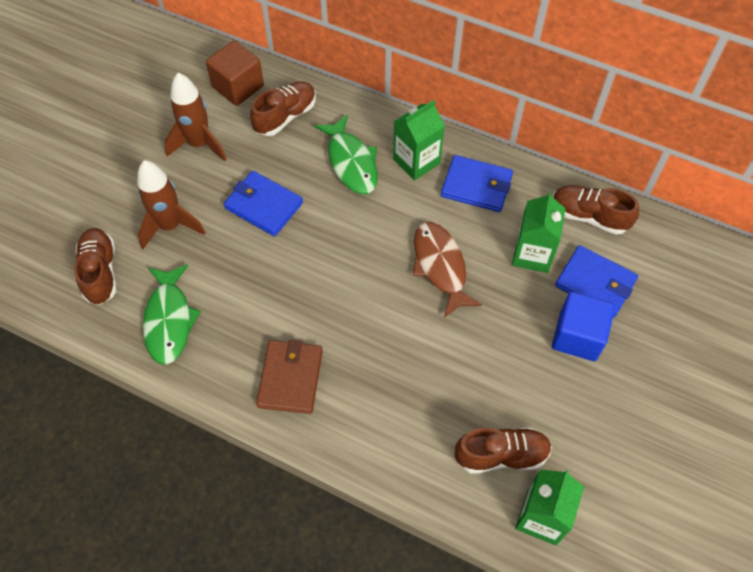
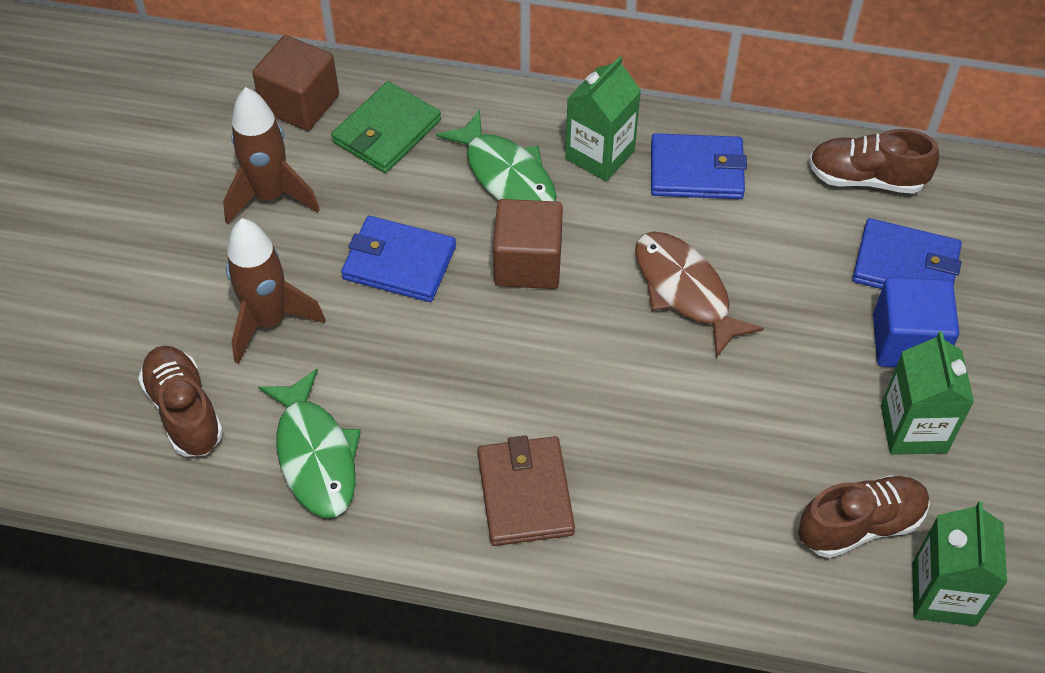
camera: 15 degrees left, 5 degrees down
(285, 116) = (387, 131): brown shoe -> green wallet
(345, 224) = (528, 263): none -> brown cube
(532, 254) = (806, 246): green carton -> green carton (913, 429)

